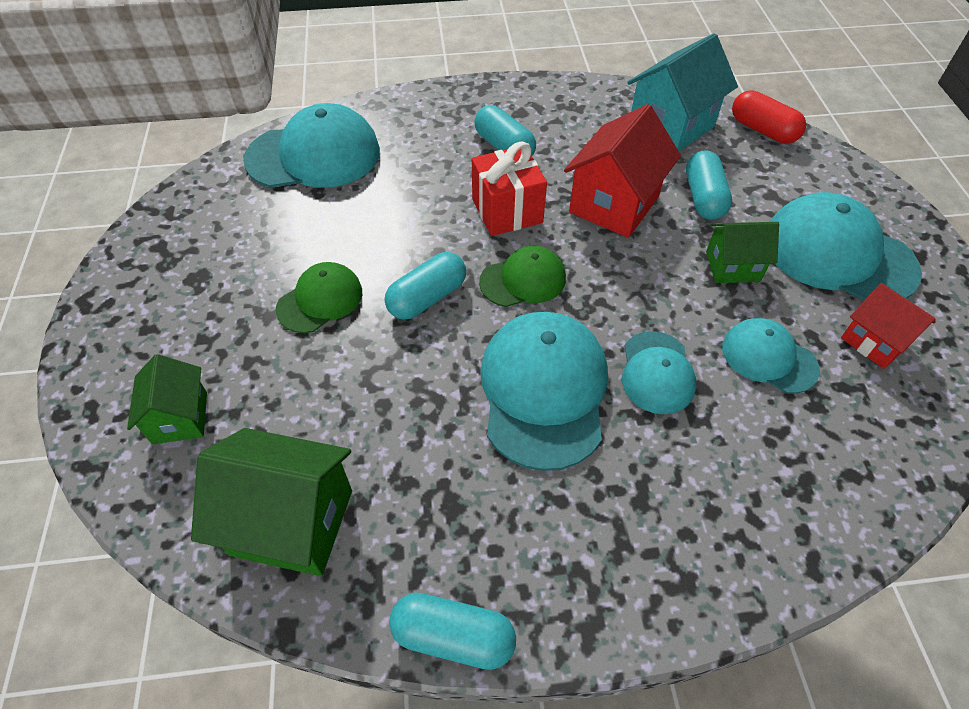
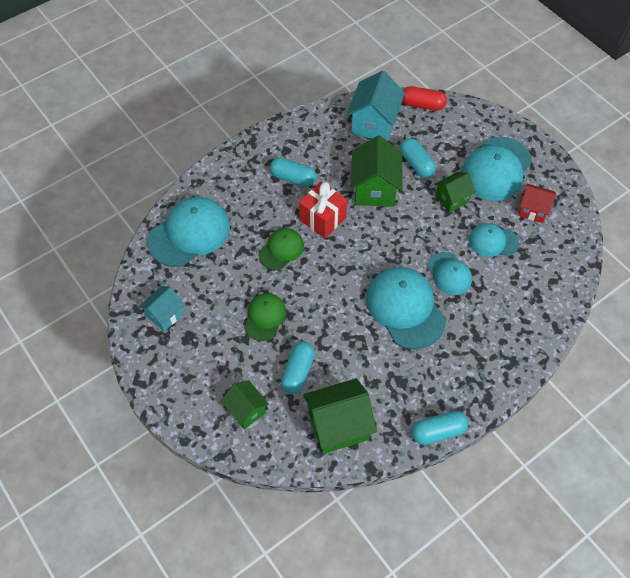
camera: 30 degrees left, 5 degrees up
(195, 235) = (165, 315): none -> turquoise house
(427, 298) = (318, 289): turquoise capsule -> turquoise capsule (298, 372)
(523, 280) = (358, 256): green cap -> green cap (281, 250)
(614, 204) = (374, 189): red house -> green house
(838, 254) = (496, 169): turquoise cap -> turquoise cap turned 60 degrees counterclockwise

